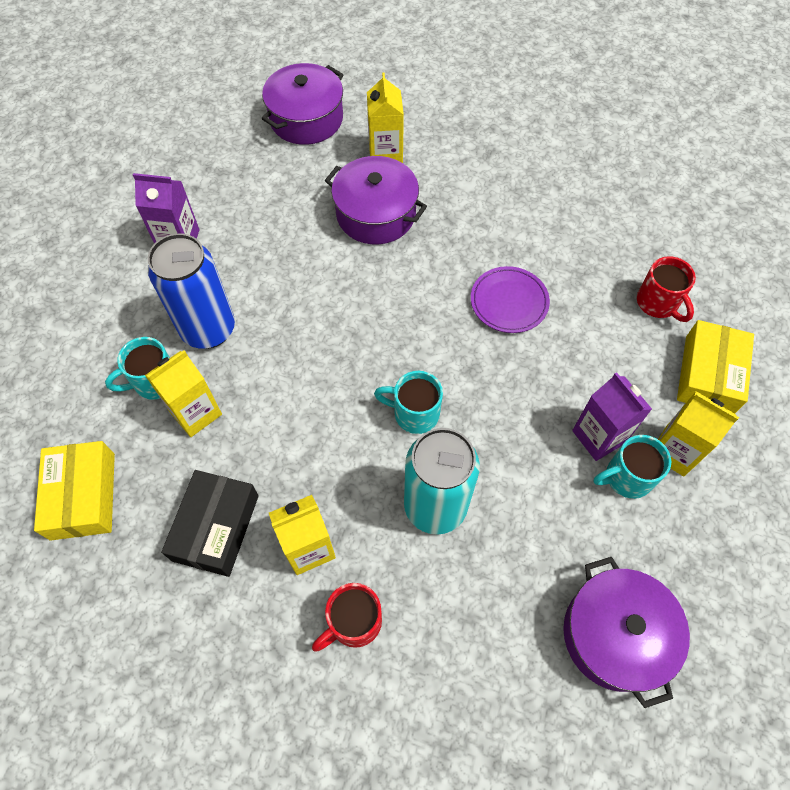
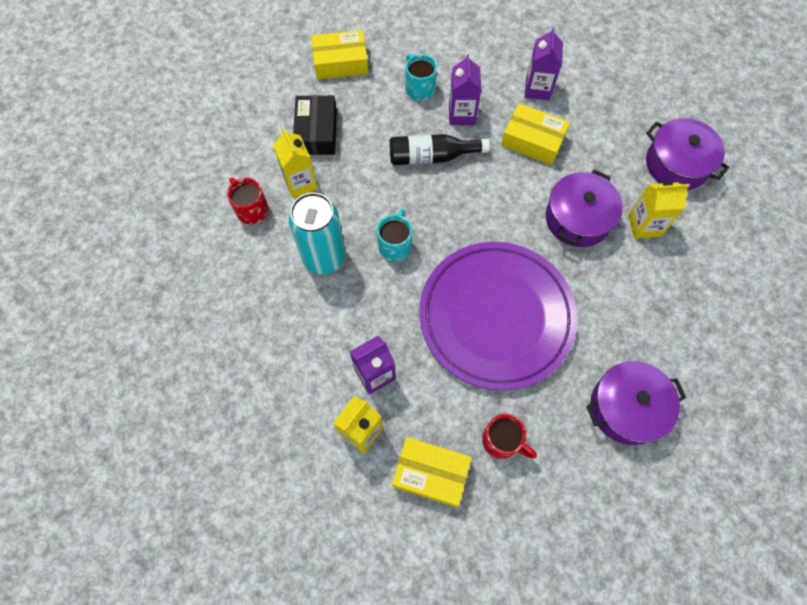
camera: 90 degrees right, 5 degrees up
(195, 413) = (396, 113): yellow carton -> none
(208, 329) = (461, 114): blue can -> purple carton
(216, 527) = (316, 132): black box -> black box turned 75 degrees clockwise
(261, 251) = (532, 141): none -> yellow box
(275, 367) = (432, 156): none -> black bottle
(509, 302) = (496, 316): purple plate -> purple plate, size x2.39
(615, 635) = (227, 367): purple pot -> purple pot (626, 408)
(626, 477) = (340, 391): turquoise mug -> none
(658, 303) = (502, 441): red mug -> red mug turned 120 degrees counterclockwise

